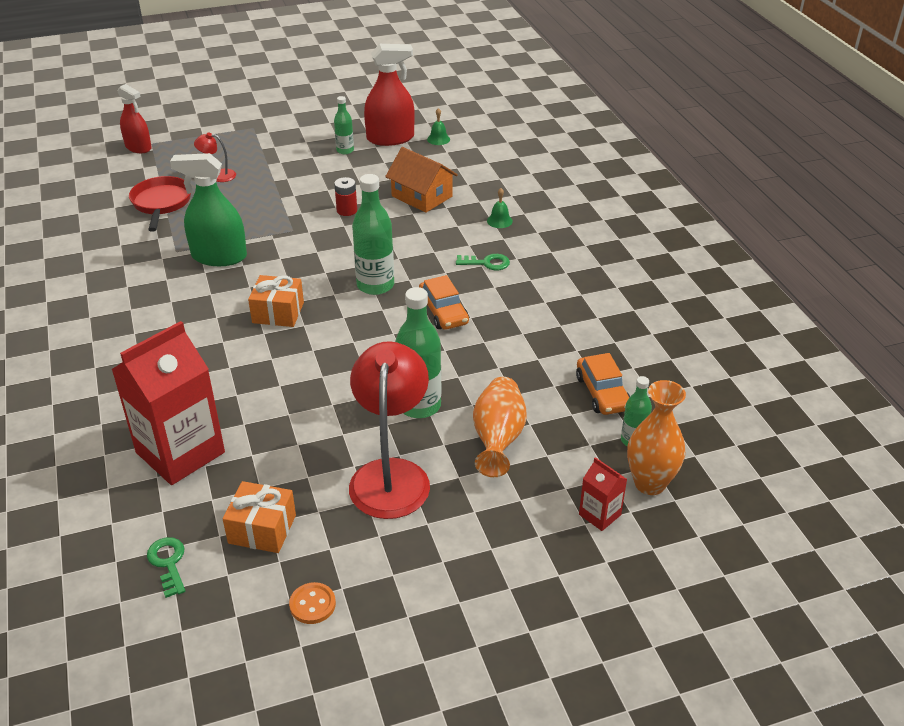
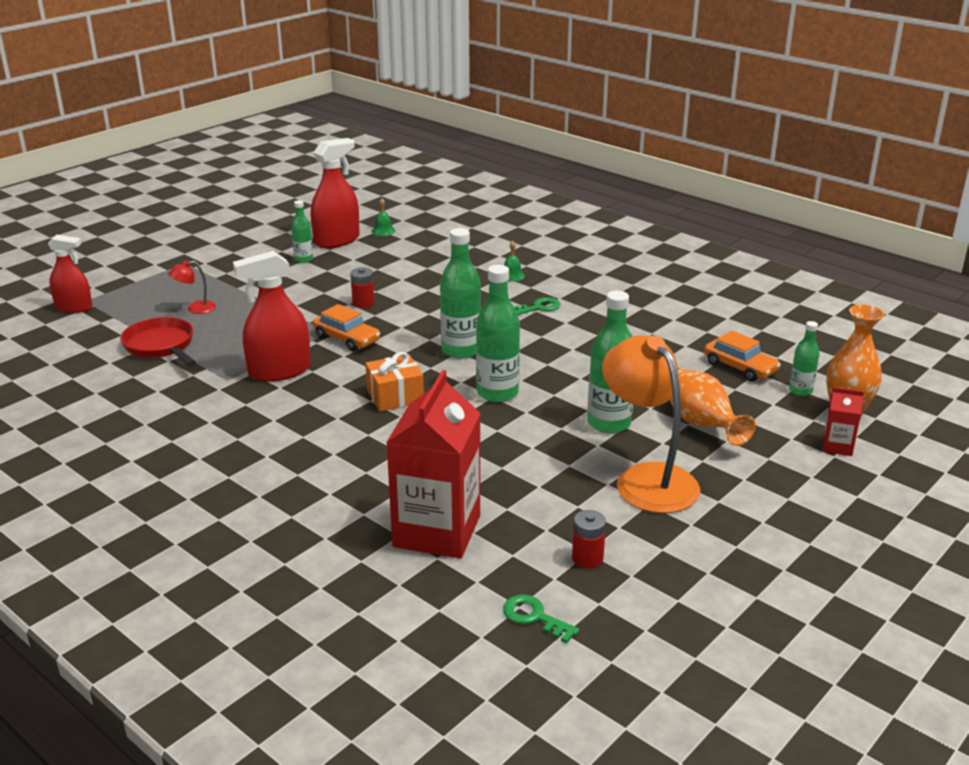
camera: 30 degrees left, 10 degrees down
(219, 256) = (279, 371): green spray bottle -> red spray bottle
(262, 529) = (587, 558): orange gift -> red battery
(312, 604) = (699, 593): orange button -> none
(360, 339) = (497, 393): none -> green bottle
(391, 474) = (647, 478): red lamp -> orange lamp
(422, 196) = (421, 275): orange house -> none
(443, 312) = (545, 352): orange car -> orange car (347, 339)

